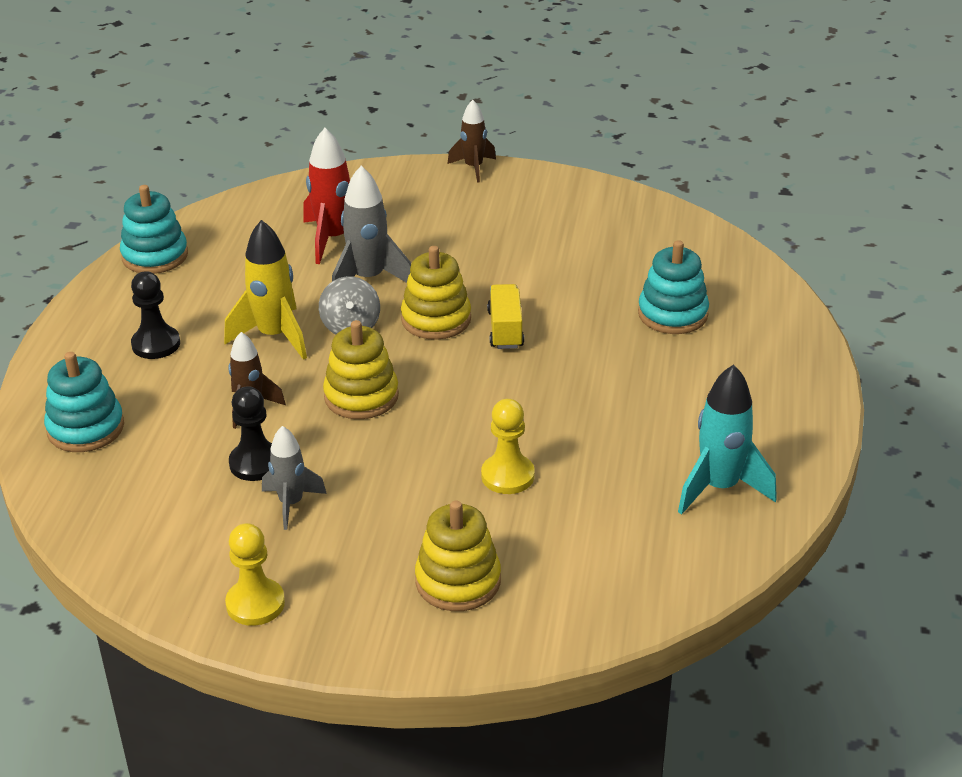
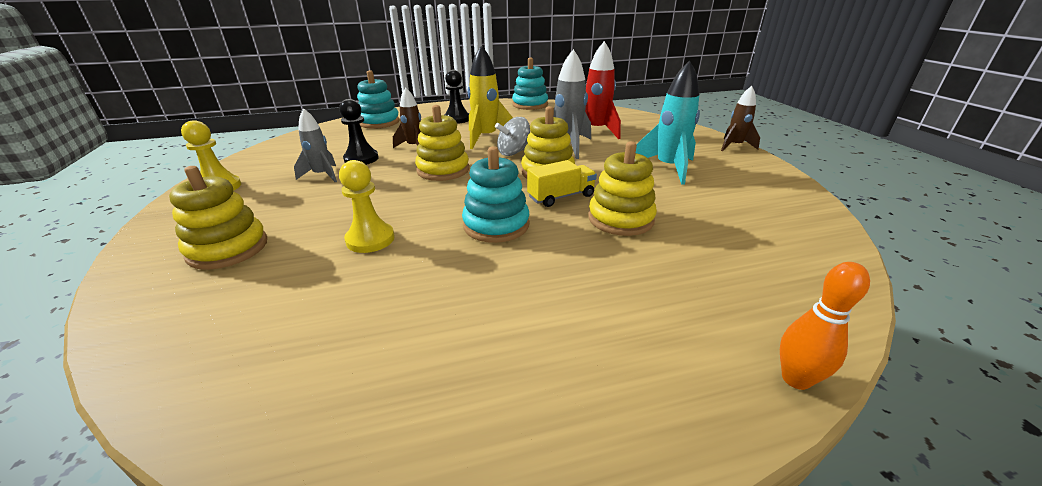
camera: 65 degrees right, 5 degrees down
(578, 310) = (620, 219): none -> yellow stacking toy
(672, 314) = (675, 268): turquoise stacking toy -> turquoise stacking toy (496, 225)
(719, 488) = (384, 382): turquoise rocket -> turquoise rocket (668, 168)
(803, 320) = (795, 379): none -> orange bowling pin

